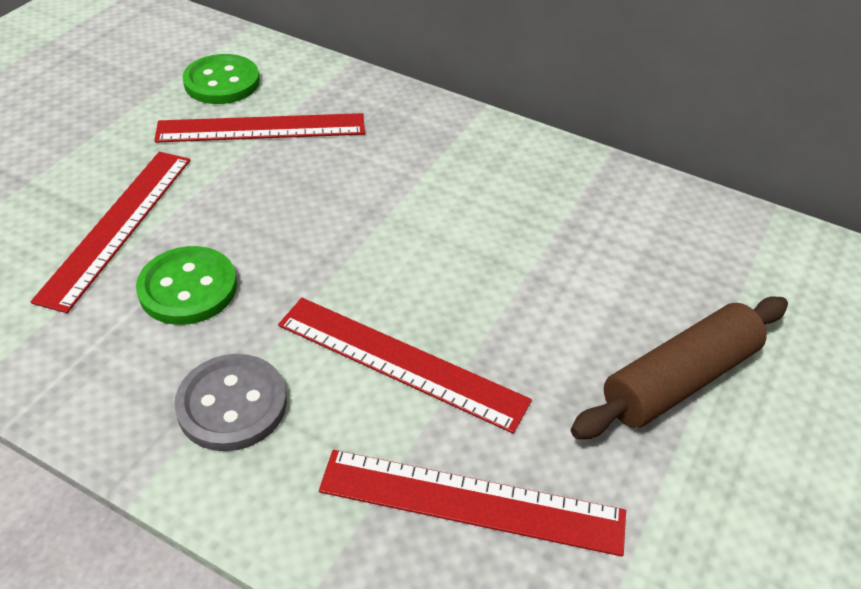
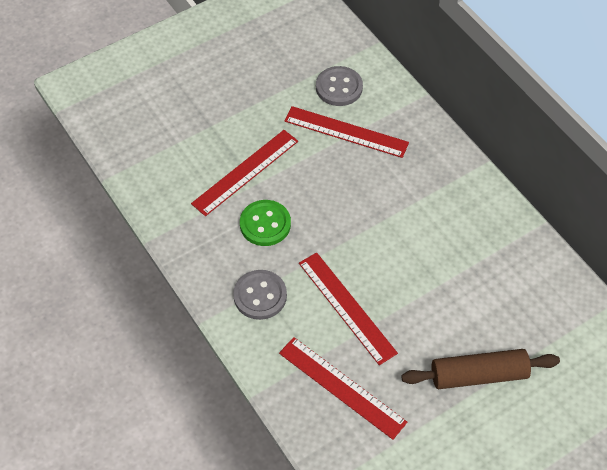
camera: 30 degrees right, 10 degrees up
(222, 82) = (339, 87): green button -> grey button

